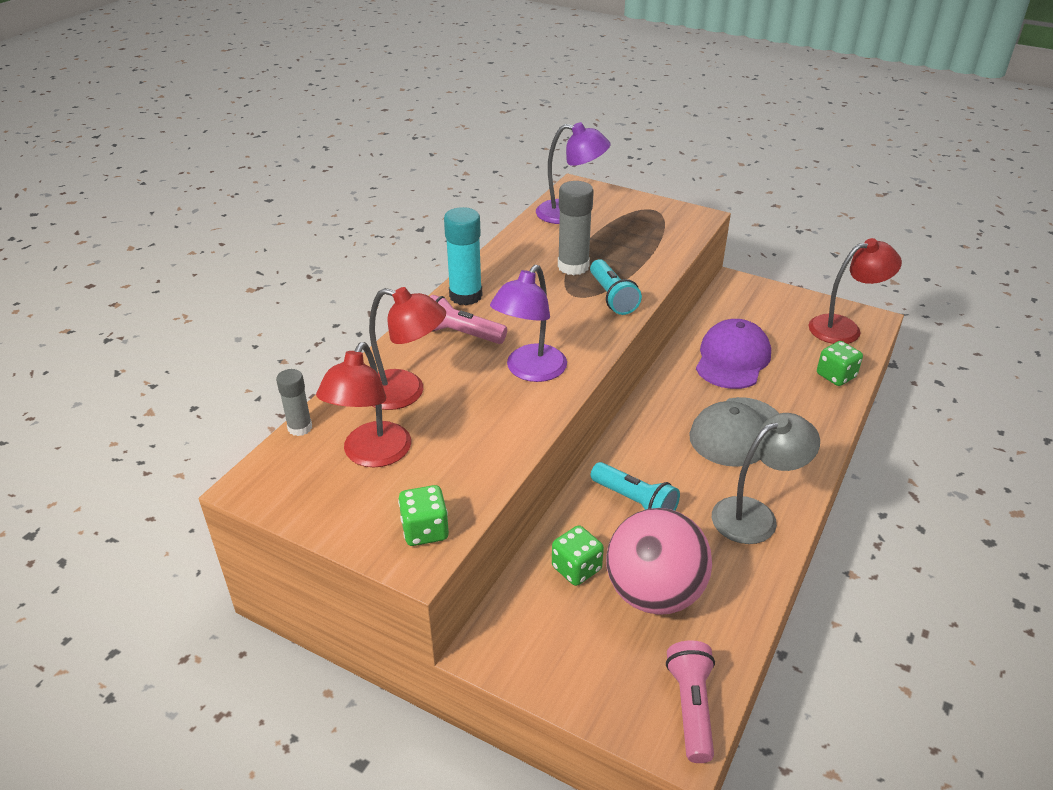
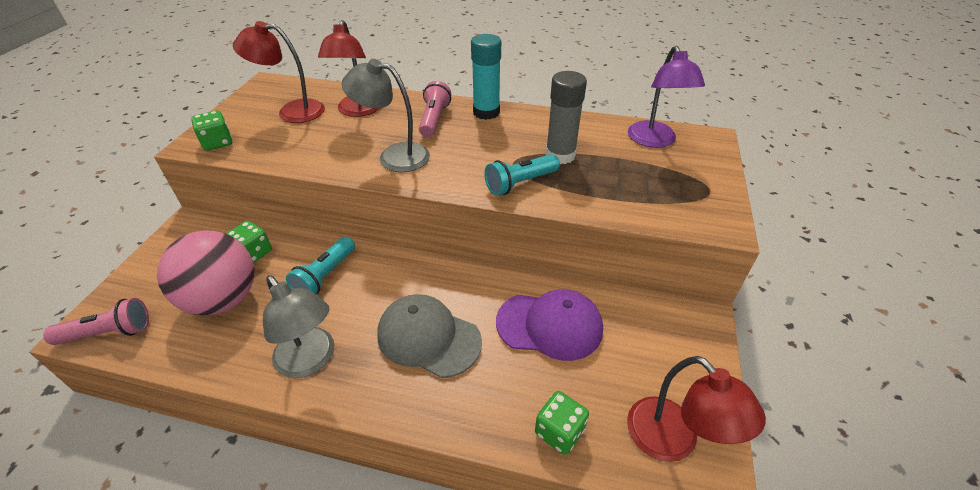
camera: 75 degrees right, 5 degrees up
(300, 428) = (318, 84): grey glue stick -> none
(530, 371) = (394, 156): purple lamp -> grey lamp

